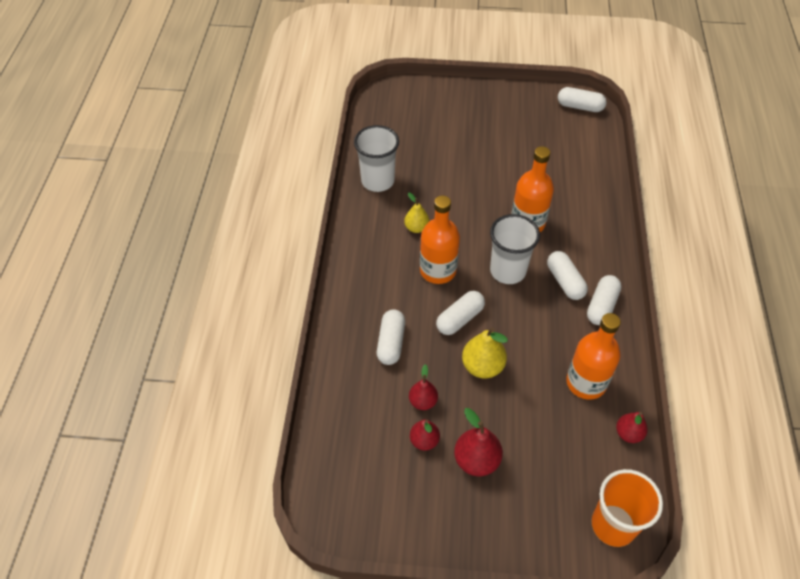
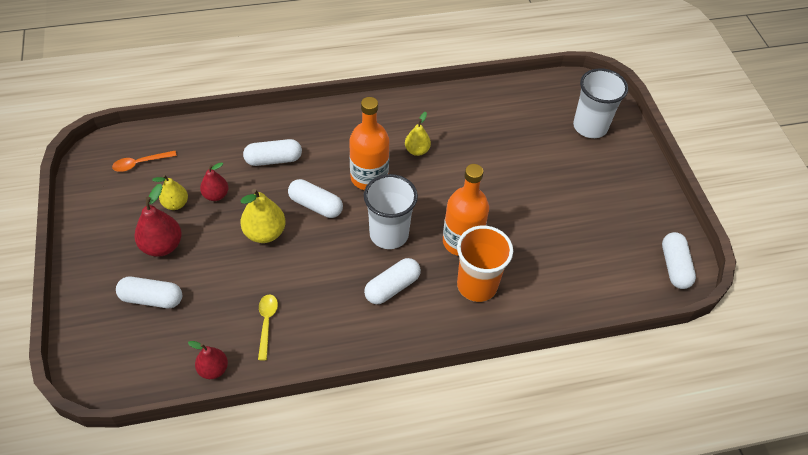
camera: 70 degrees right, 0 degrees up
(355, 469) = (140, 163): none -> orange spoon
(377, 181) = (465, 109): white cup -> white cup (590, 126)
(424, 441) = (175, 204): red pear -> yellow pear
(586, 382) = (267, 323): orange bottle -> yellow spoon
(601, 306) = (370, 326): white capsule -> white capsule (152, 299)
(613, 525) = (109, 366): orange cup -> orange cup (477, 285)

